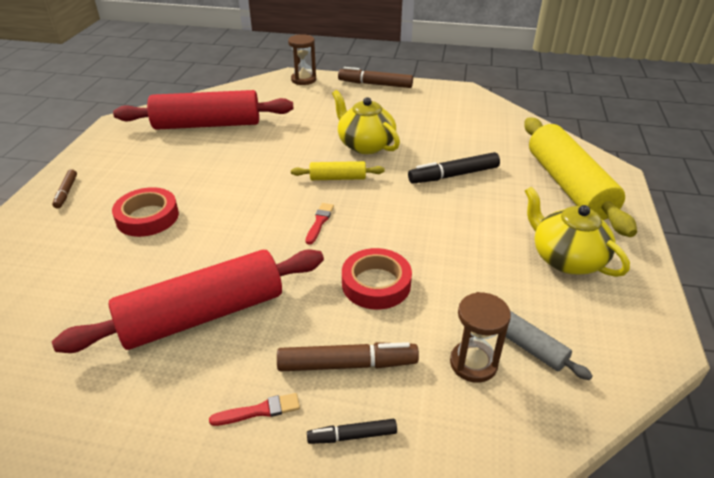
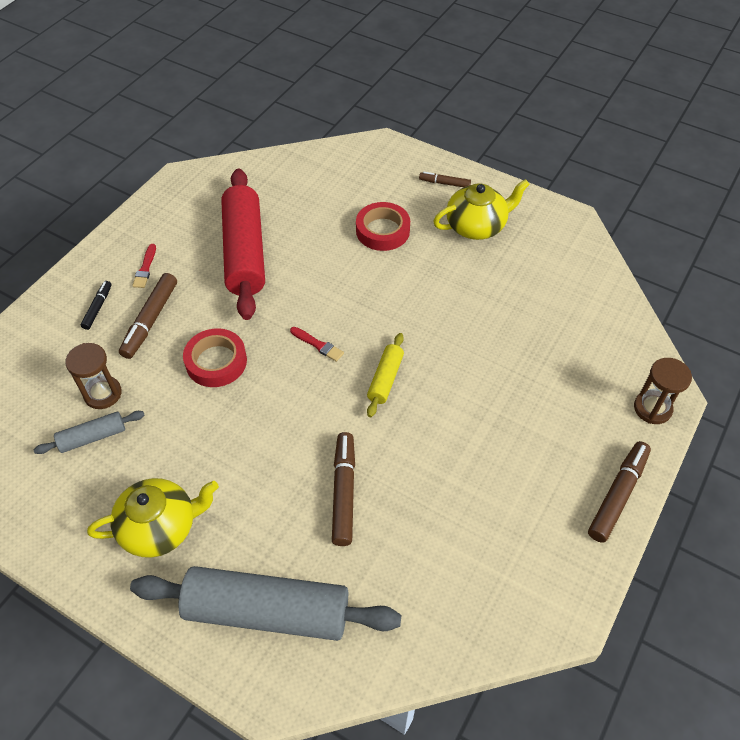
camera: 110 degrees right, 15 degrees up
(207, 124) = (544, 289): red rolling pin -> none
(365, 145) = (445, 426): yellow teapot -> yellow teapot (476, 226)
(454, 175) = (343, 492): black marker -> brown marker
(568, 186) = (267, 611): yellow rolling pin -> grey rolling pin

